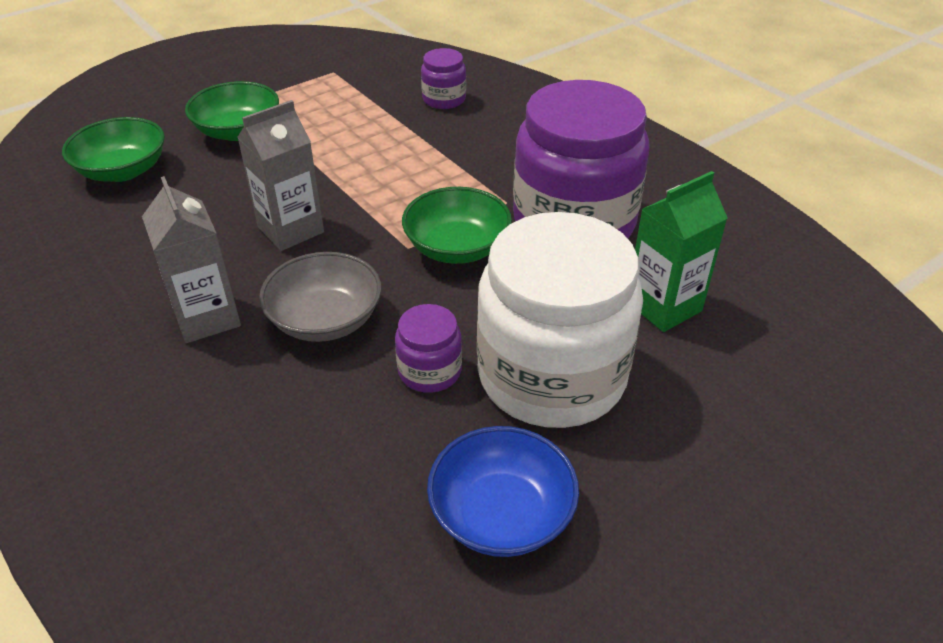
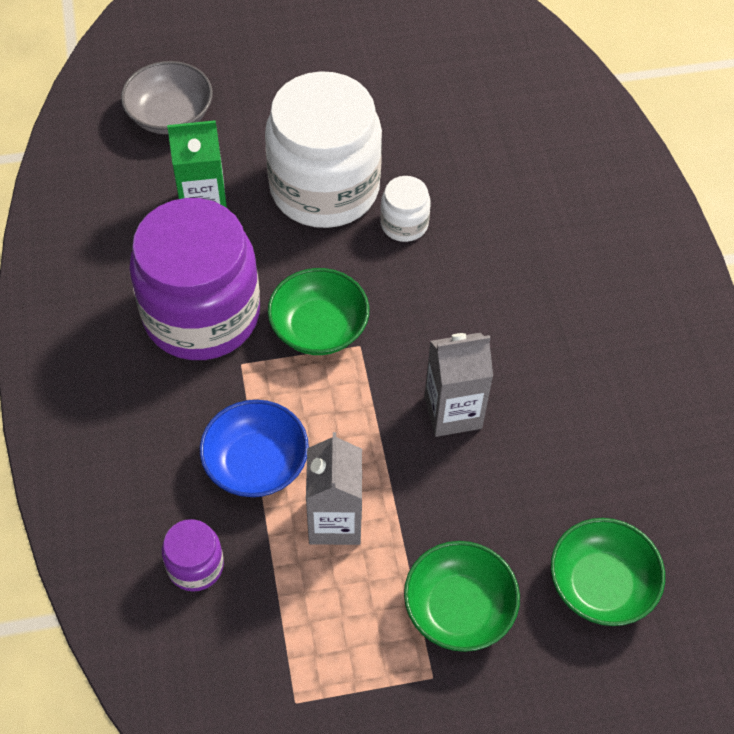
camera: 155 degrees left, 15 degrees up
(207, 318) = (551, 337): grey carton -> grey carton (335, 521)
(325, 319) = (459, 298): grey bowl -> grey bowl (170, 115)
(429, 371) = (404, 224): purple jar -> white jar
(501, 514) = (412, 122): blue bowl -> blue bowl (256, 463)

